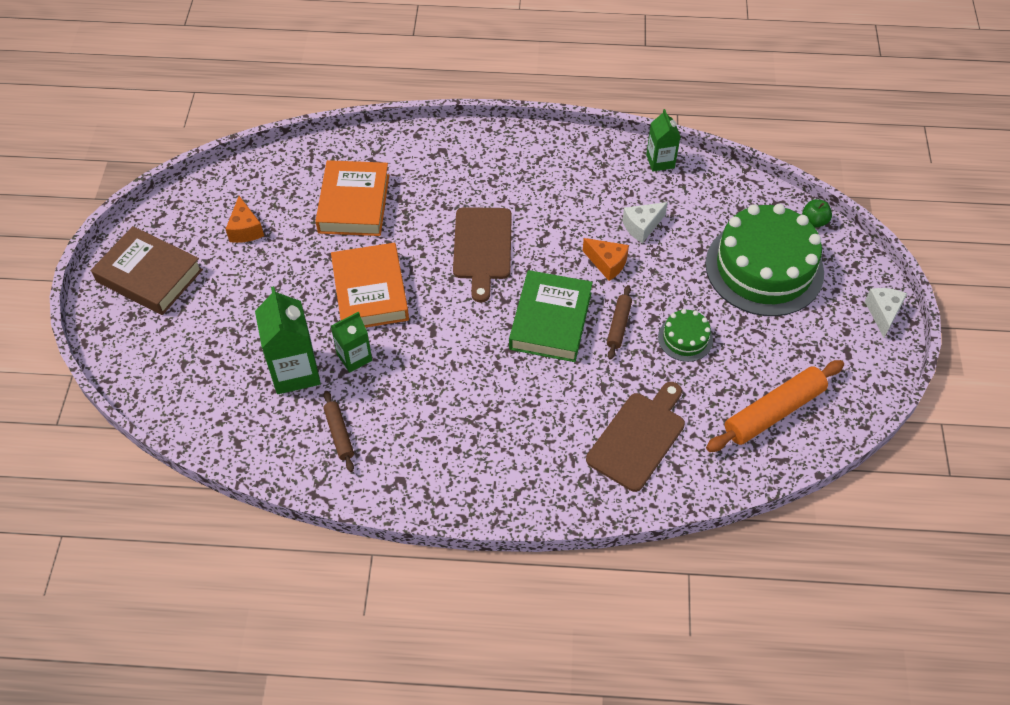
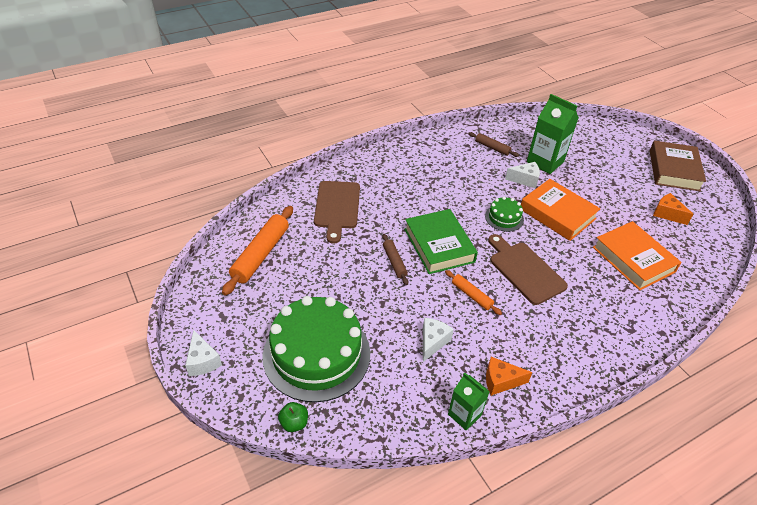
camera: 145 degrees right, 10 degrees down
(149, 276) = (674, 170): brown book -> brown book turned 75 degrees counterclockwise
(354, 357) = (525, 180): green carton -> white cheese
(564, 250) = (471, 295): none -> orange rolling pin
(607, 263) = (434, 300): orange cheese -> orange cheese (500, 381)
(685, 338) = (345, 273): green cake -> green cake (504, 218)

